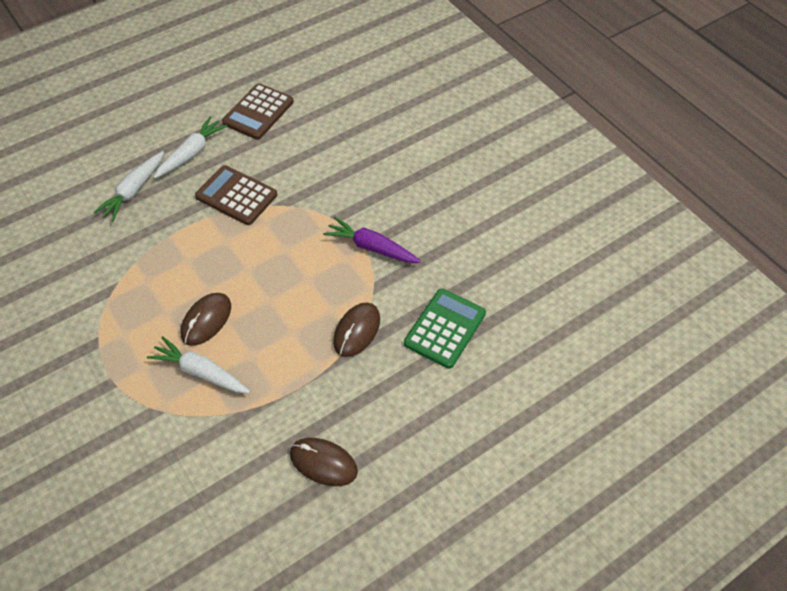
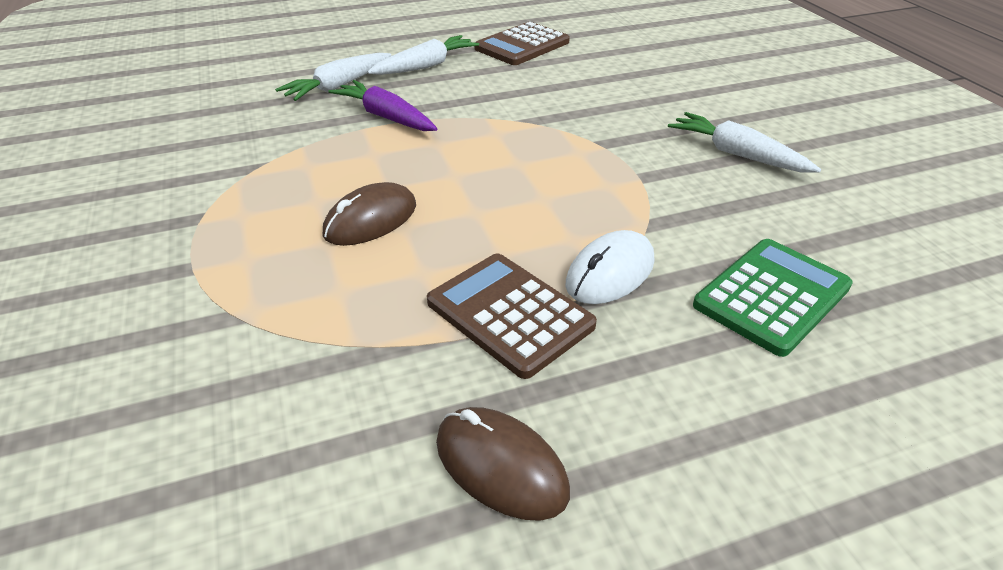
camera: 15 degrees right, 15 degrees down
(201, 372) = (332, 280): white carrot -> white carrot (737, 154)
(236, 196) = (468, 106): brown calculator -> brown calculator (509, 314)
(357, 331) = (610, 273): brown mouse -> white mouse
(371, 247) = (651, 180): purple carrot -> purple carrot (386, 117)

